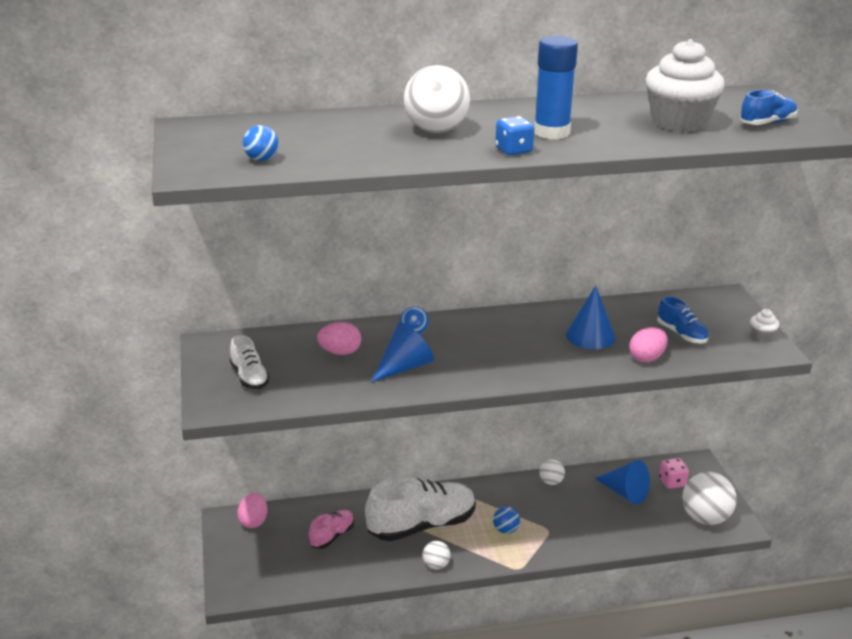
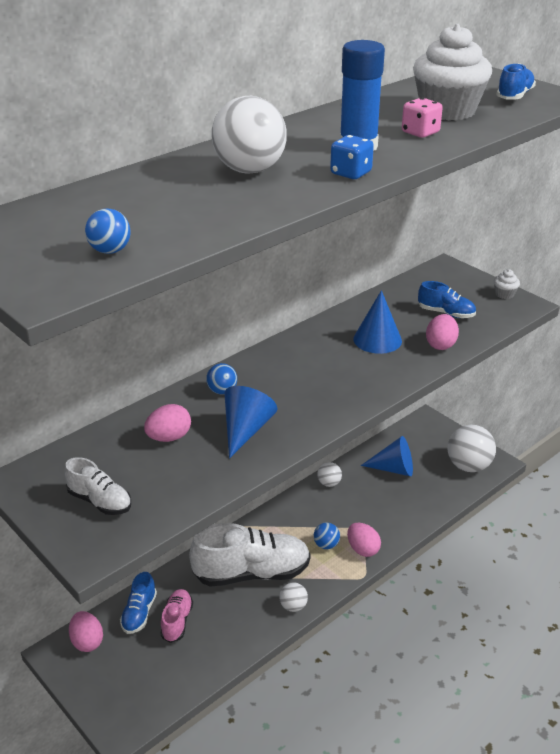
camera: 30 degrees left, 5 degrees up
(307, 518) = (139, 613): none -> blue shoe
(422, 526) = (252, 573): white shoe -> white shoe turned 45 degrees clockwise
(536, 547) = (362, 549): none -> pink egg
(672, 482) = (421, 444): pink dice -> pink dice (420, 132)

